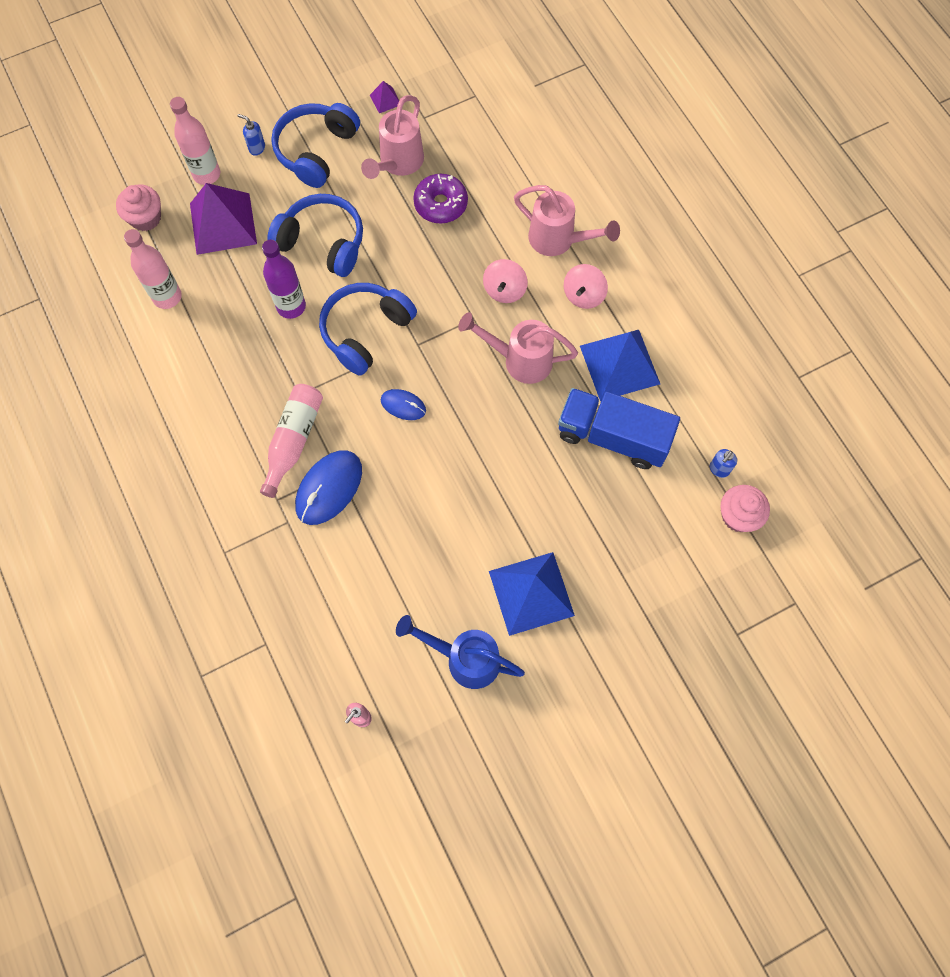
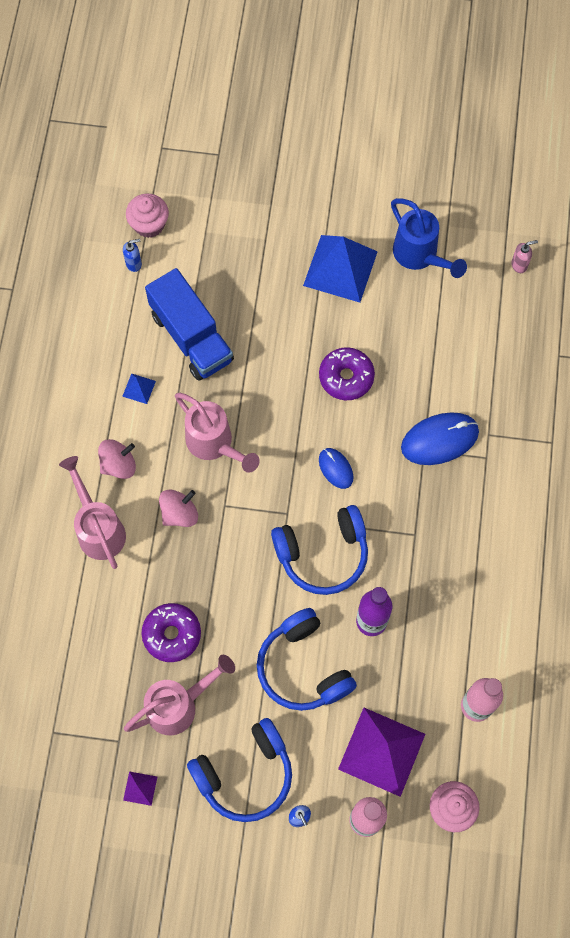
camera: 145 degrees left, 0 degrees up
(294, 440) = (443, 497): pink bottle -> none
(450, 490) = (346, 377): none -> purple donut
(620, 364) = (139, 388): blue pyramid -> blue pyramid, size x0.43

